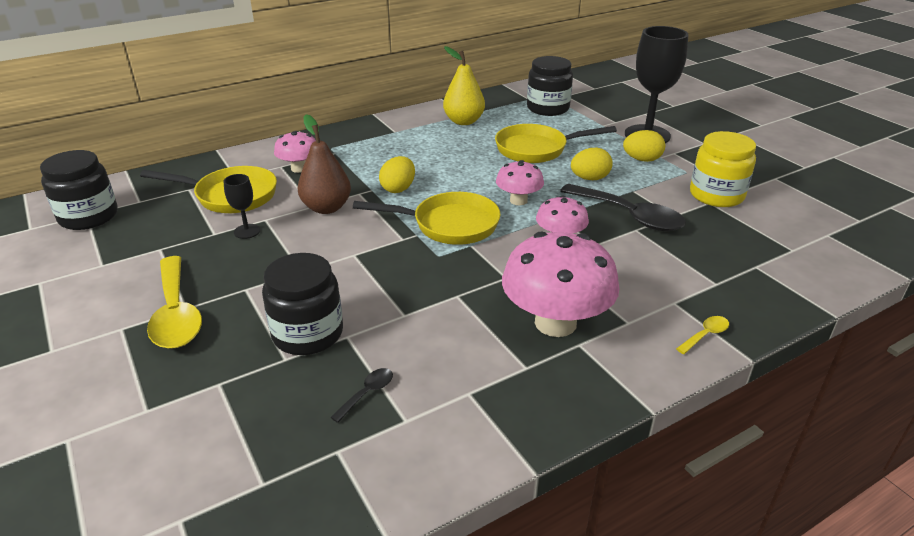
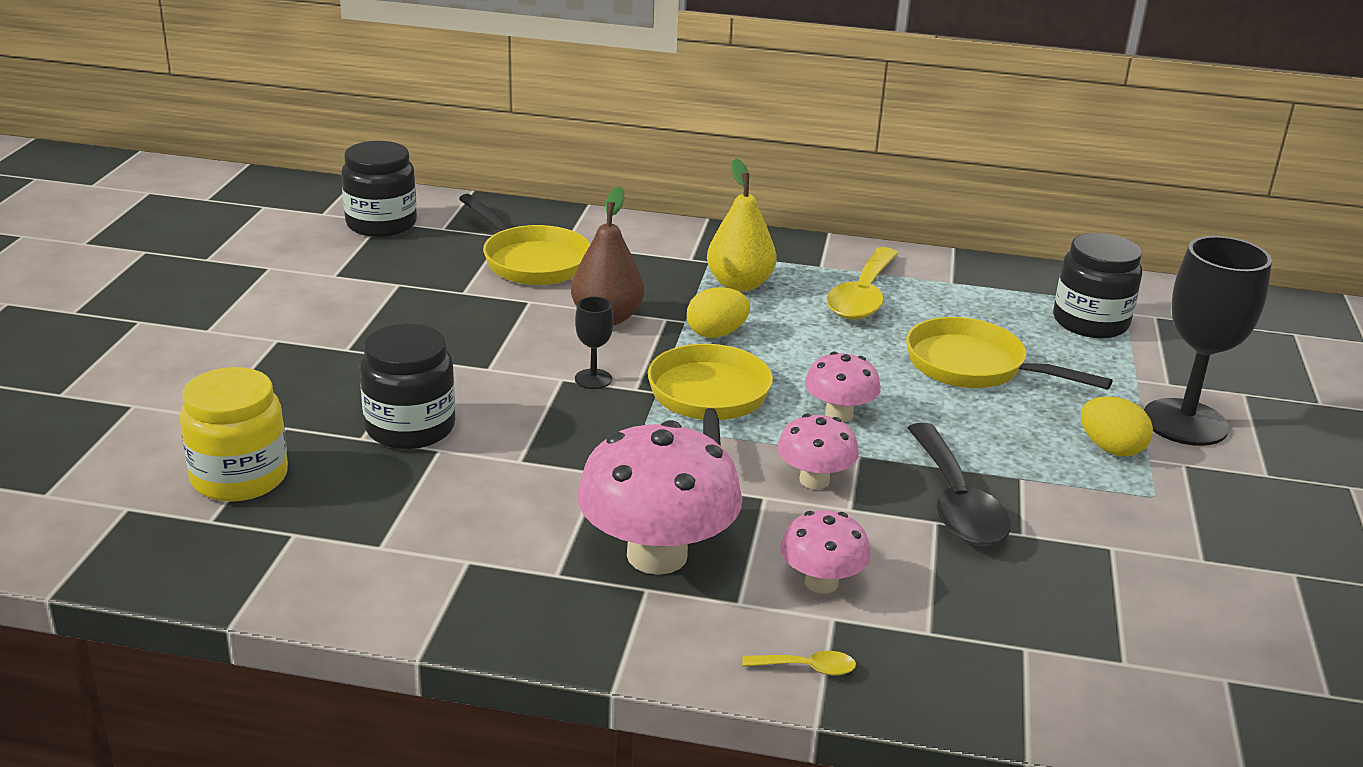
camera: 40 degrees right, 5 degrees down
(176, 313) = (332, 350): yellow spoon -> yellow spoon (863, 296)
(247, 231) = (495, 304): black goblet -> black goblet (593, 379)
(299, 168) = (642, 262): pink mushroom -> pink mushroom (821, 582)
(367, 393) = (382, 506): black spoon -> none
(449, 225) = (709, 400): yellow pan -> yellow pan turned 135 degrees counterclockwise
(463, 121) = (933, 290): yellow pear -> yellow pear (739, 284)
(589, 178) = (984, 435): yellow egg -> none
(716, 195) = (1140, 544): yellow jar -> yellow jar (239, 477)

